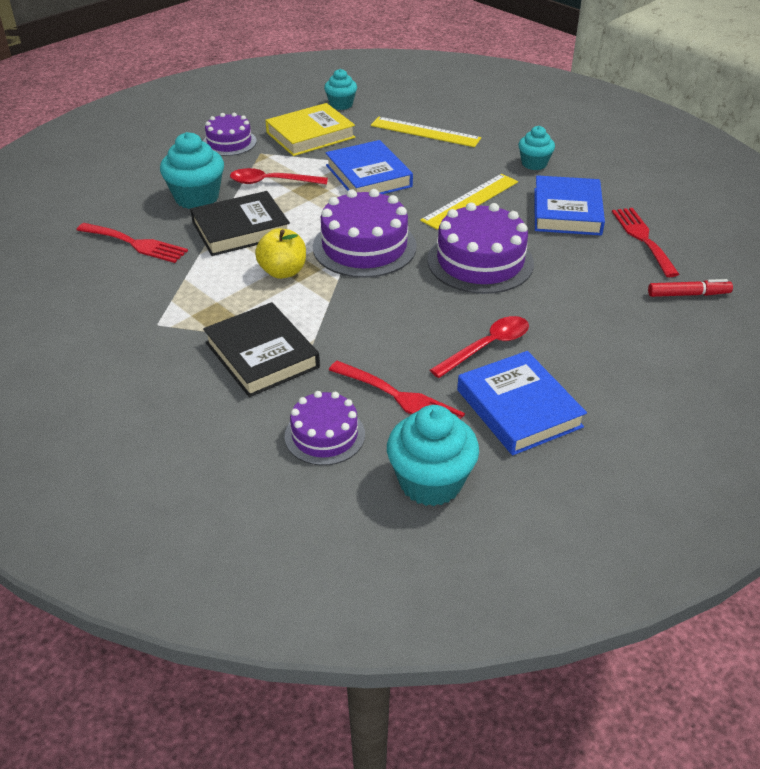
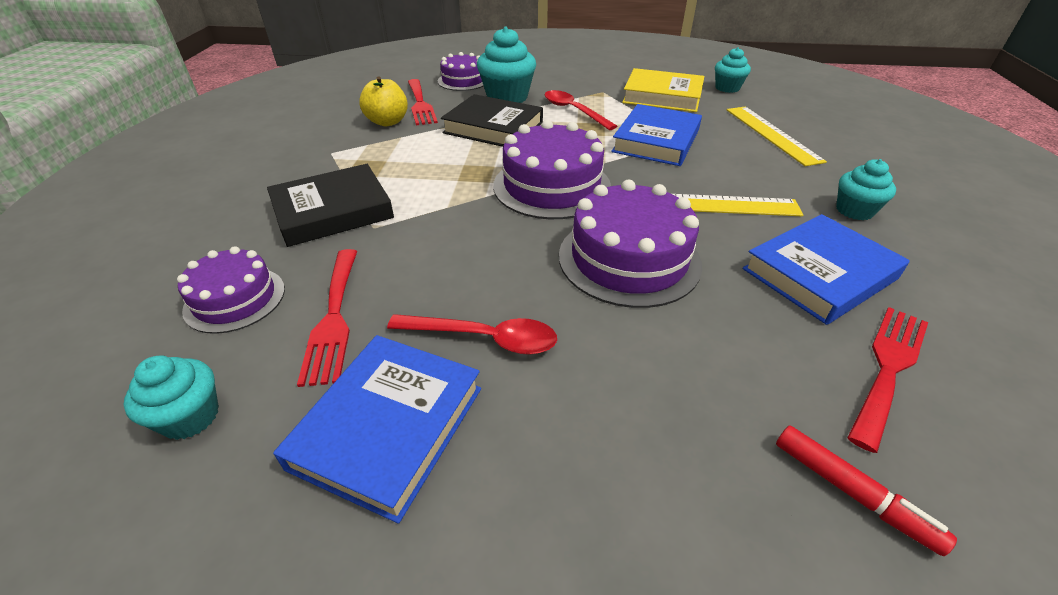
camera: 50 degrees right, 0 degrees up
(229, 142) = (594, 77): purple cake -> purple cake (463, 81)
(261, 355) = (333, 211): black book -> black book turned 45 degrees clockwise
(283, 271) = (461, 168): yellow apple -> yellow apple (387, 122)
(430, 482) = (190, 417): turquoise cupcake -> turquoise cupcake, size x0.61

